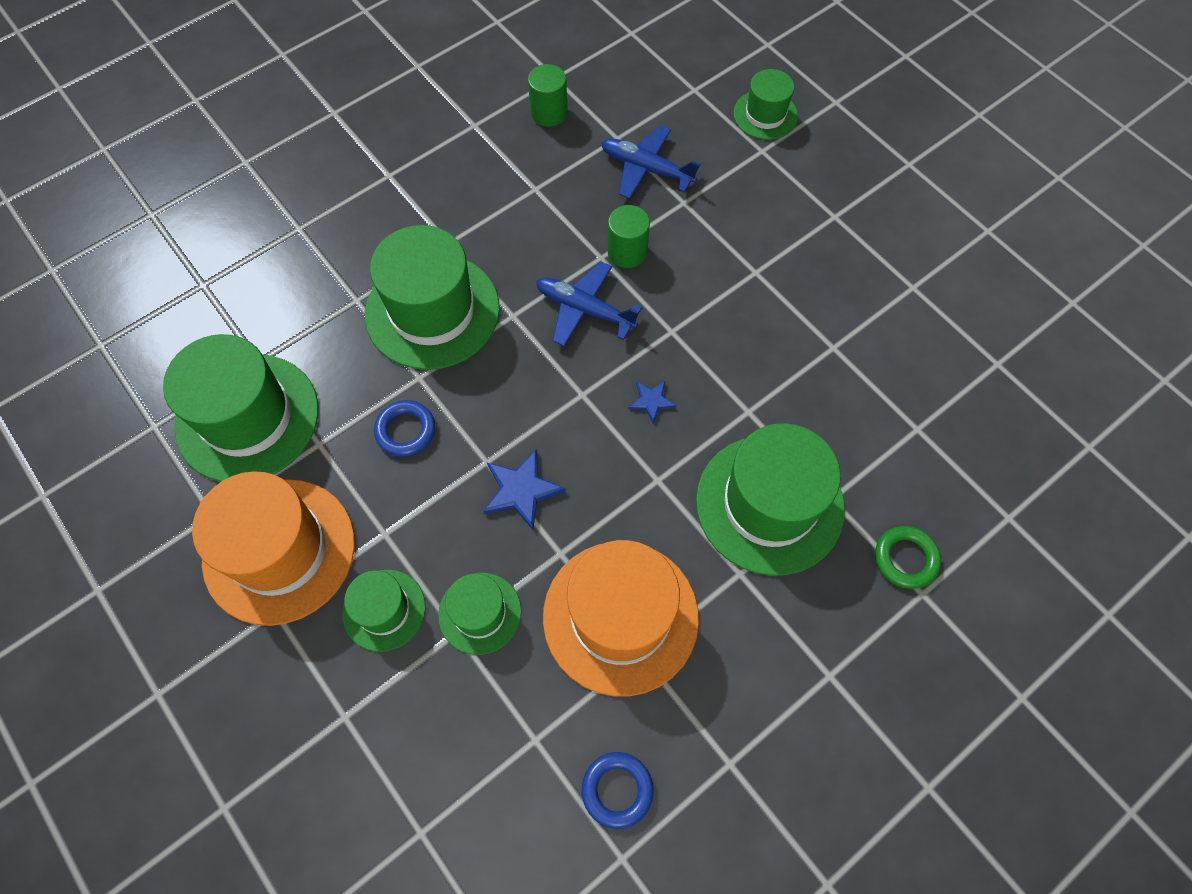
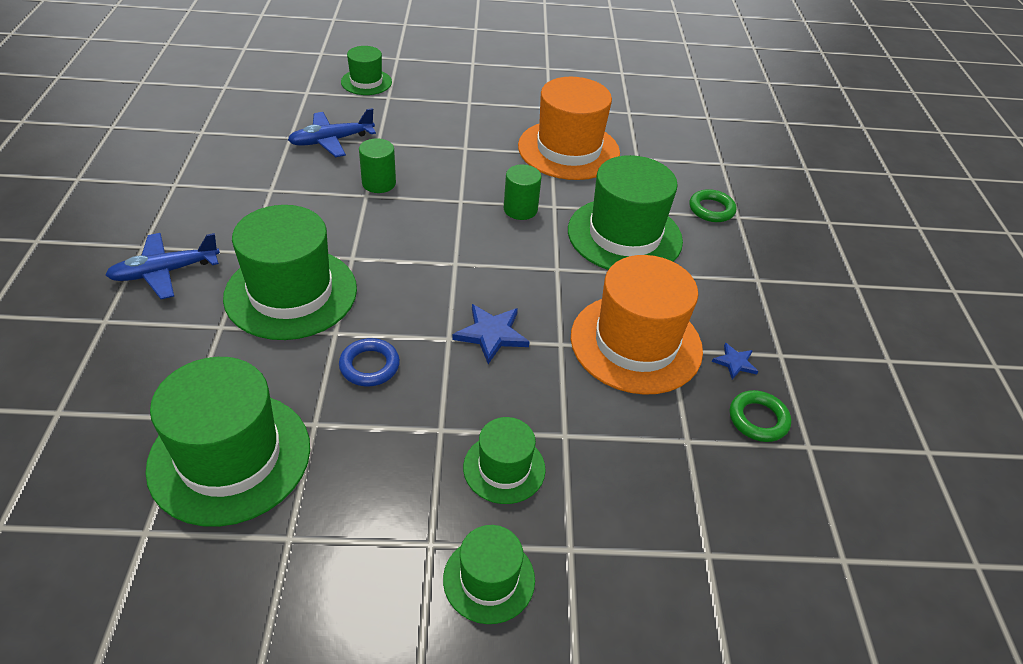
camera: 55 degrees left, 20 degrees down
(279, 550) = (379, 507): orange hat -> orange hat (568, 150)
(480, 613) = (563, 413): green hat -> green hat (489, 579)
(549, 113) = (223, 150): green cylinder -> green cylinder (520, 209)
(584, 309) = (394, 225): blue plane -> blue plane (165, 272)
(617, 790) = (758, 419): blue ring -> green ring
(651, 401) = (498, 238): blue star -> blue star (735, 362)

